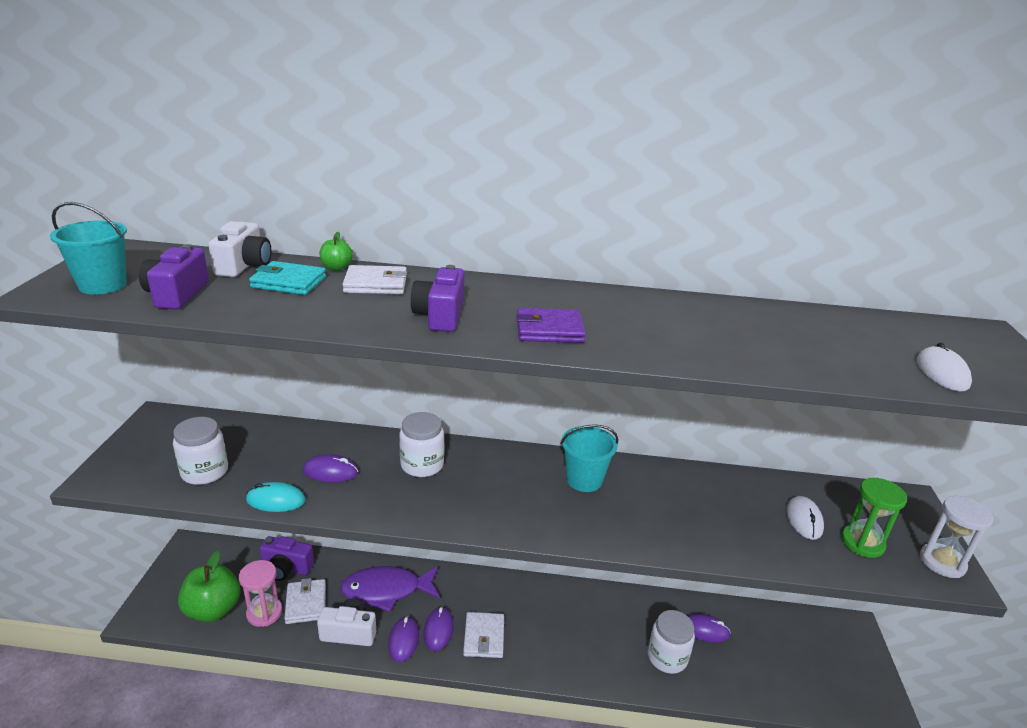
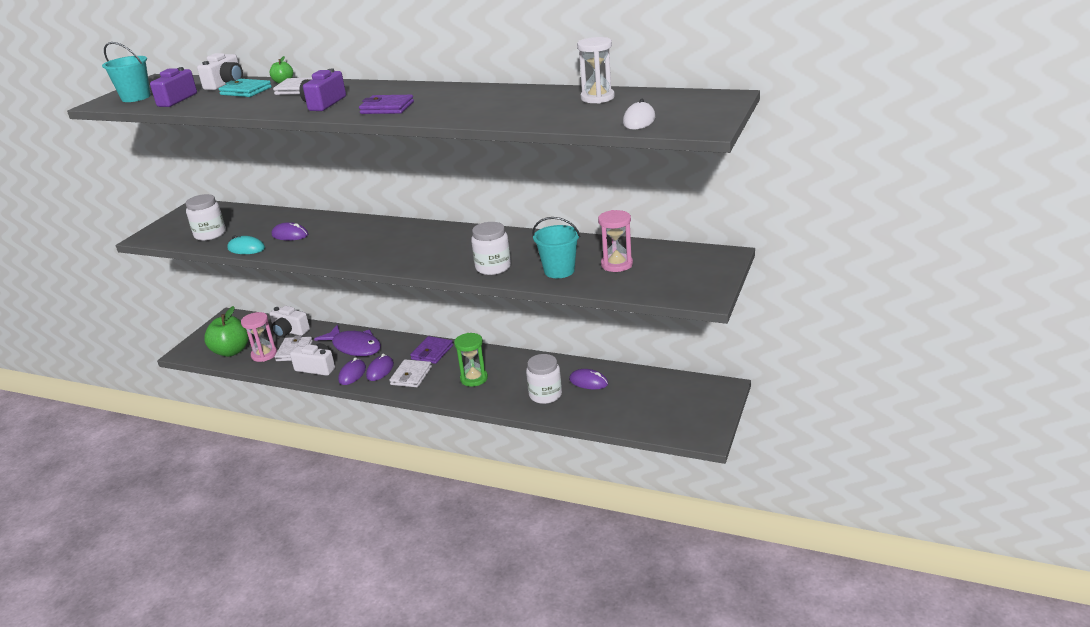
camera: 20 degrees right, 0 degrees up
(286, 568) = (289, 331): purple camera -> white camera
(386, 590) = (354, 347): purple fish -> purple fish turned 150 degrees counterclockwise
(422, 465) = (354, 232): white jar -> white jar (493, 267)
(492, 593) = (432, 352): none -> purple wallet
(584, 480) = (465, 241): turquoise bucket -> turquoise bucket (559, 271)
(804, 520) = (617, 264): white mouse -> pink hourglass
(862, 543) = (650, 278): green hourglass -> green hourglass (474, 378)
(942, 562) = (704, 289): white hourglass -> white hourglass (597, 98)

